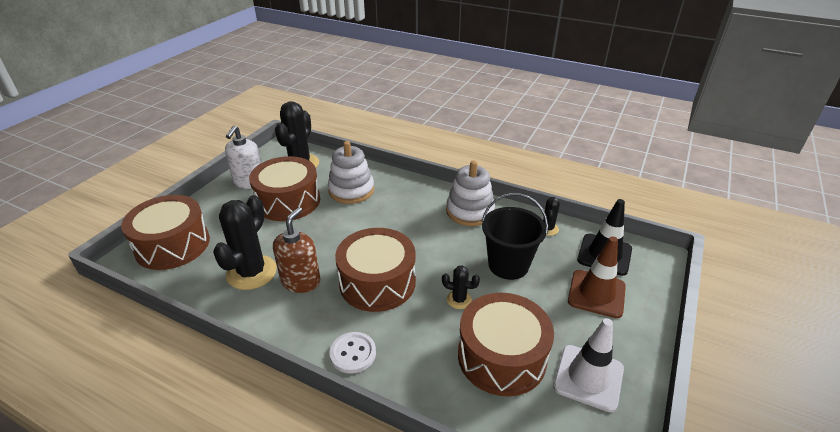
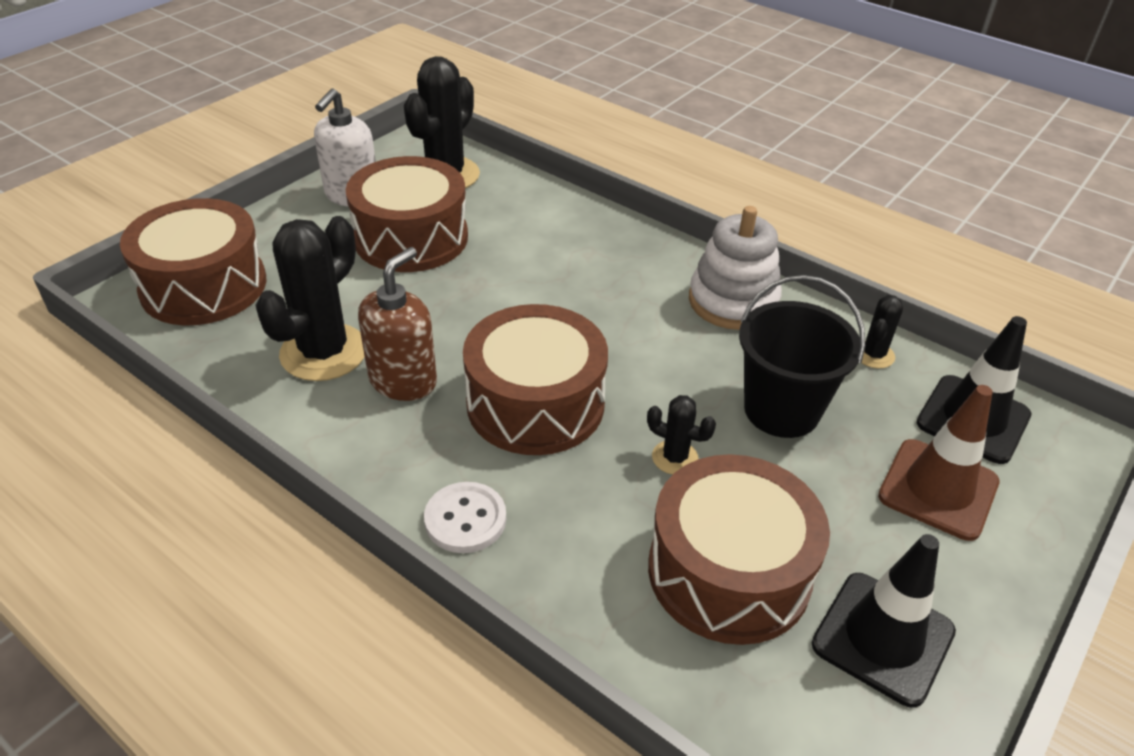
camera: 10 degrees right, 5 degrees up
(351, 190) = (525, 234): white stacking toy -> none
(588, 377) = (883, 638): white traffic cone -> black traffic cone

